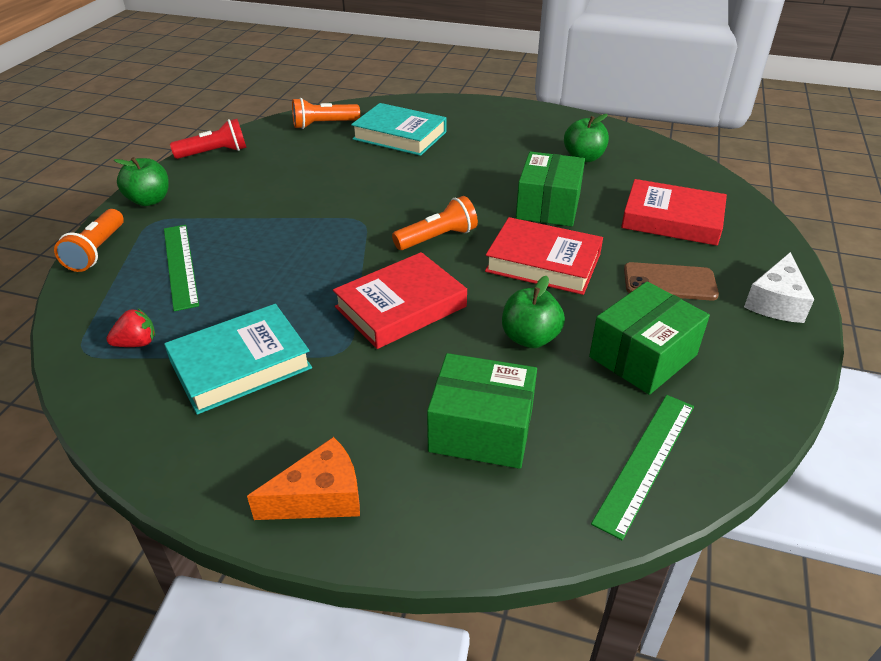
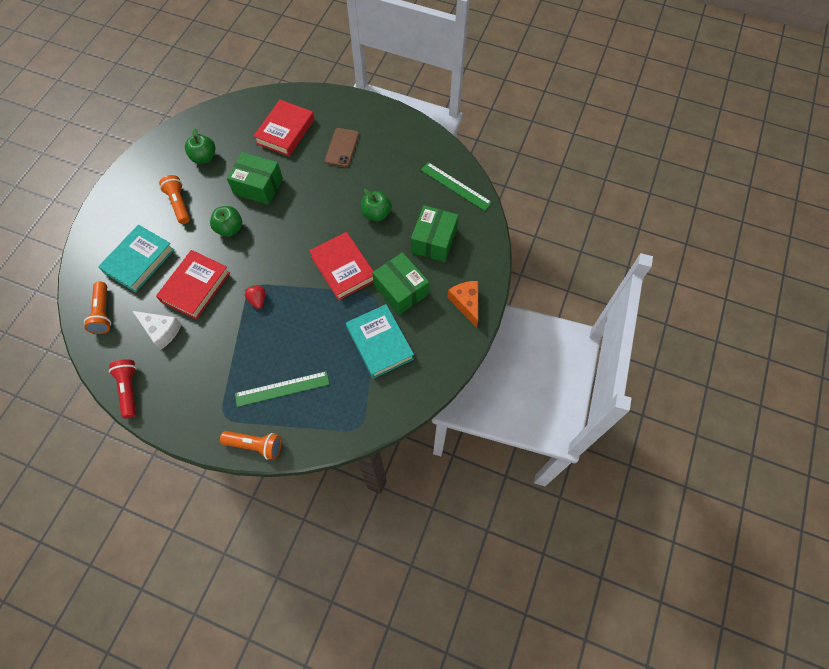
camera: 85 degrees left, 25 degrees up
(137, 343) = (355, 399): red strawberry -> red strawberry (258, 300)
(149, 200) = (194, 425): green apple -> green apple (230, 229)
(437, 238) = (280, 246): orange flashlight -> orange flashlight (179, 204)
(543, 262) = (315, 198): red book -> red book (195, 287)
(643, 356) = (394, 172): green box -> green box (401, 290)
(776, 302) = (364, 111): white cheese -> white cheese (161, 331)

